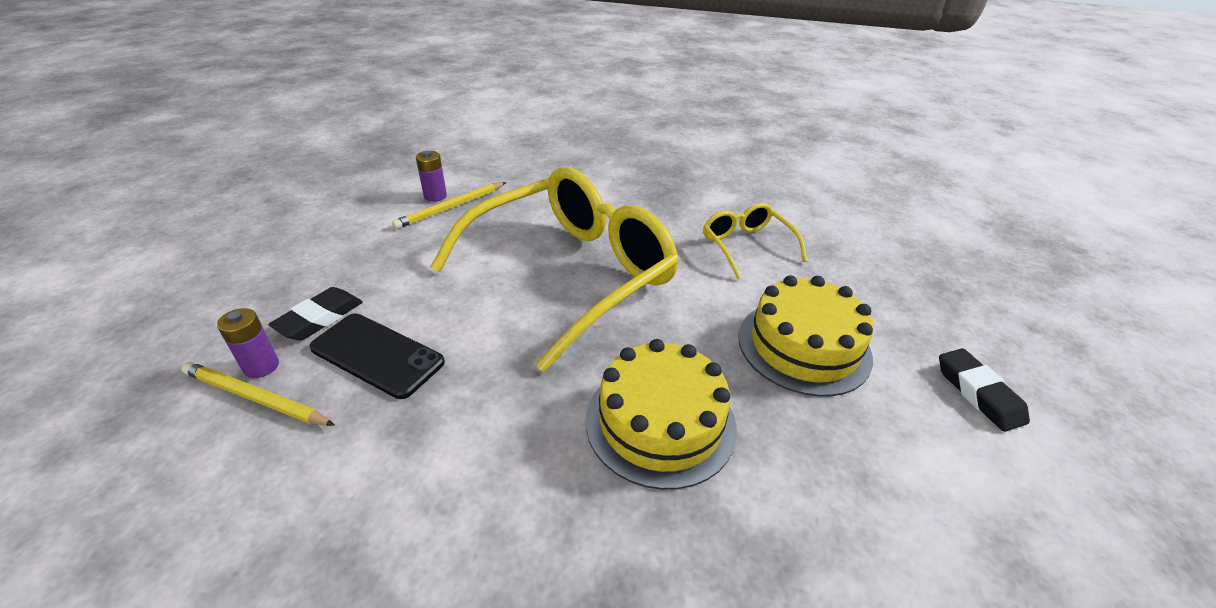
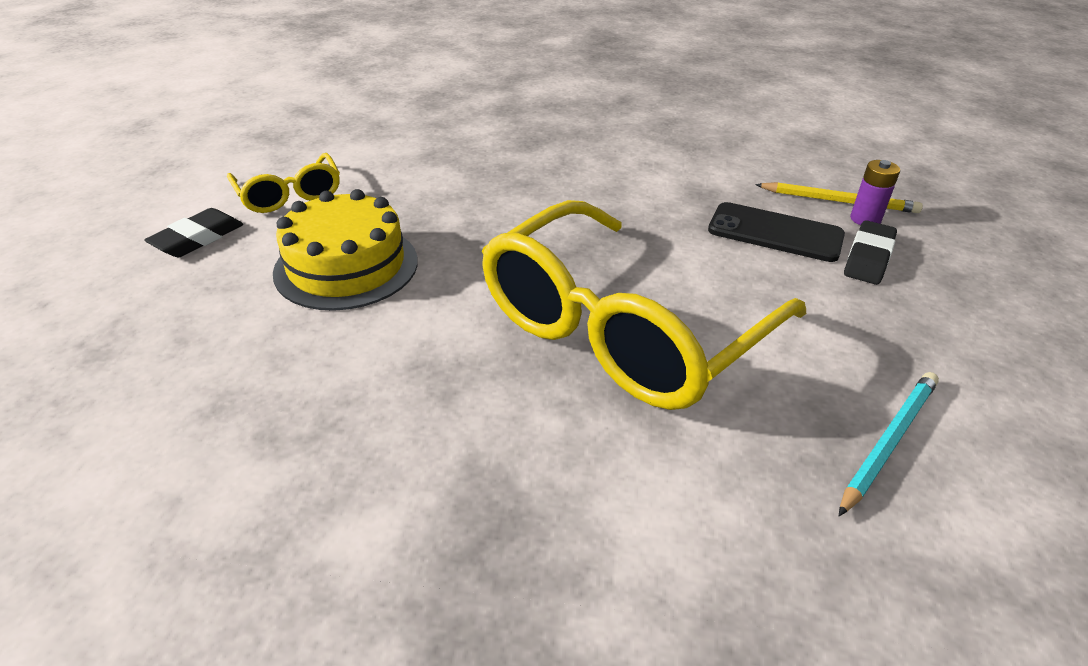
camera: 175 degrees right, 0 degrees up
(435, 196) = (946, 471): purple battery -> none
(451, 207) = (888, 441): yellow pencil -> turquoise pencil
(660, 422) = (503, 205): yellow cake -> none
(746, 246) = (355, 400): yellow glasses -> yellow glasses (289, 195)
(978, 393) = (198, 239): black eraser -> black eraser turned 60 degrees clockwise

